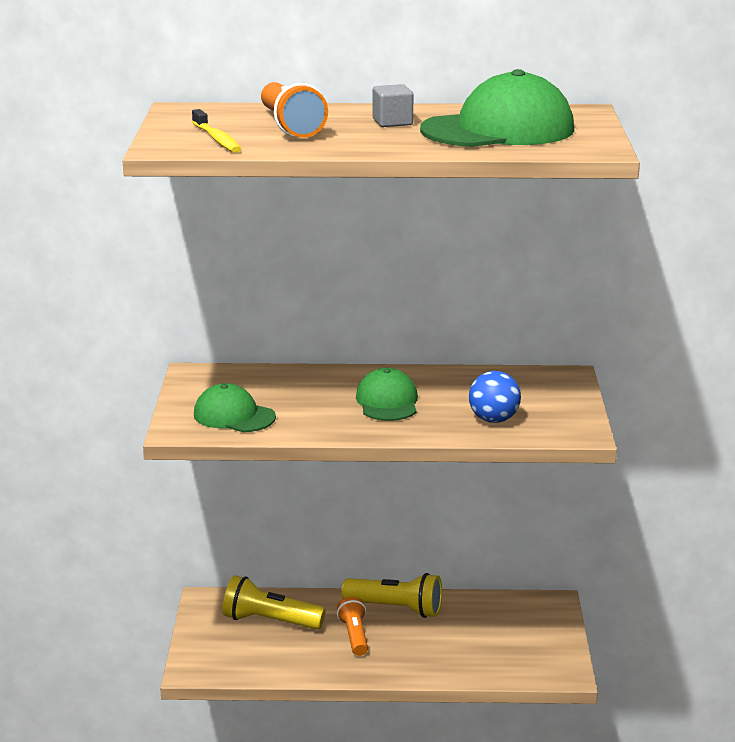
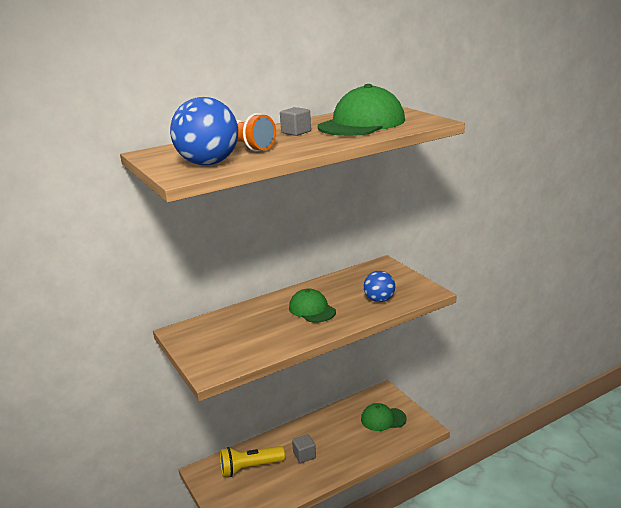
camera: 30 degrees left, 0 degrees up
(217, 139) = (208, 163): yellow toothbrush -> blue ball
(234, 416) = (234, 350): green cap -> green cap (383, 419)
(354, 636) = (304, 455): orange flashlight -> grey cube
(396, 608) = (311, 429): yellow flashlight -> none

